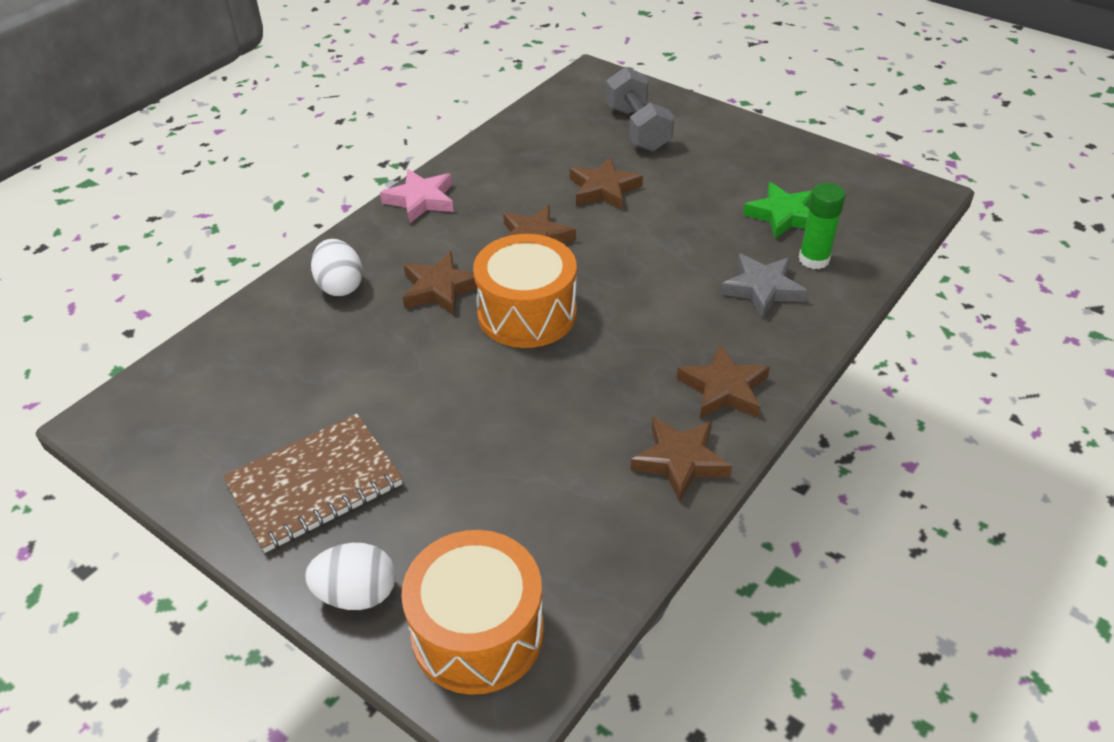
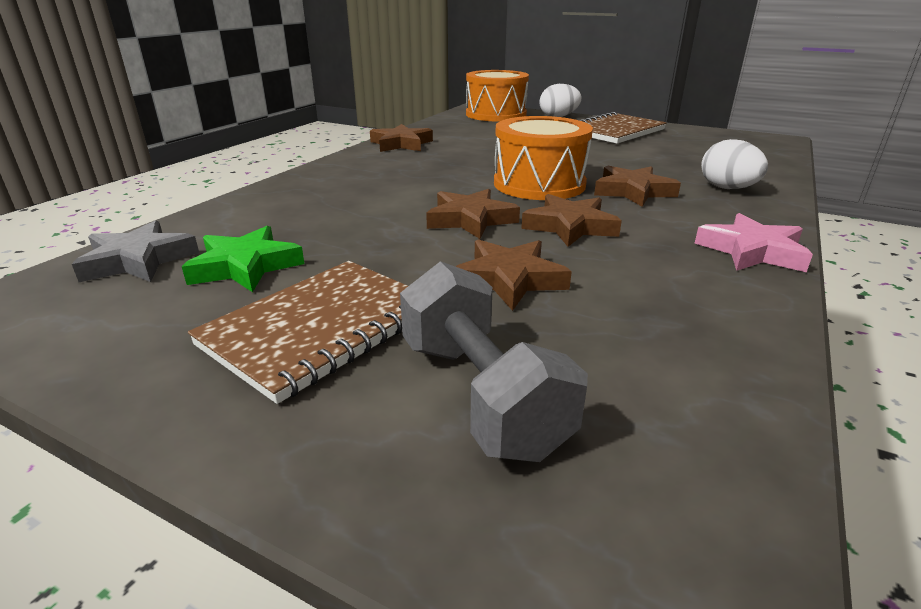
camera: 170 degrees right, 15 degrees down
(717, 165) = (320, 328): none -> brown notebook
(723, 389) = (366, 164): brown star -> brown star (470, 219)
(762, 289) = (311, 207): grey star -> grey star (138, 260)
(814, 259) = (237, 230): green glue stick -> none

